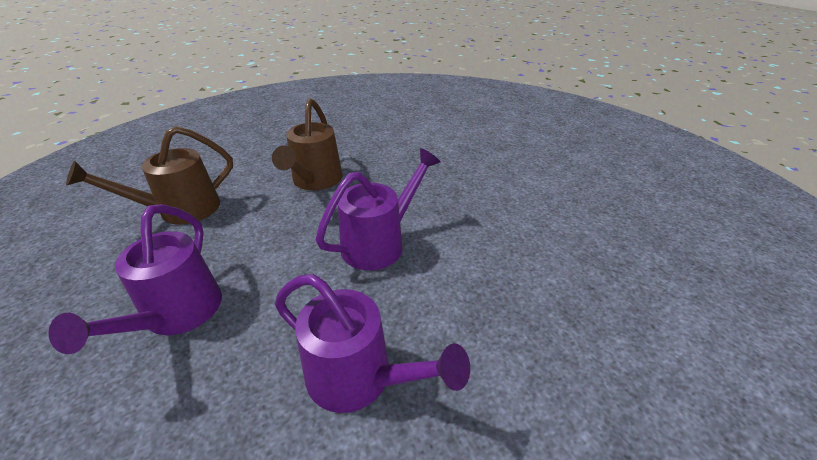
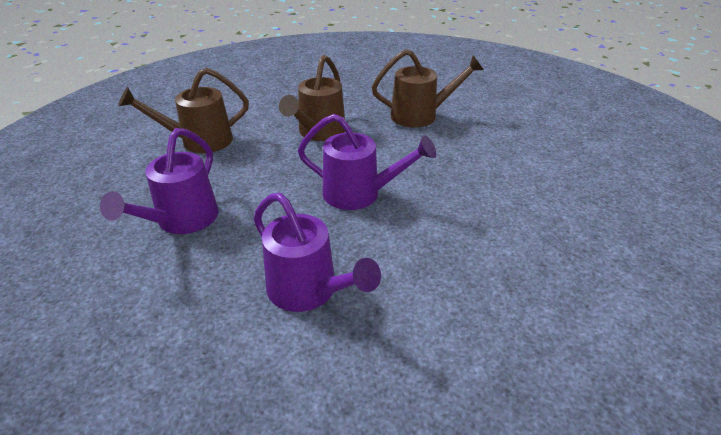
camera: 15 degrees right, 0 degrees up
(380, 242) = (360, 194): purple watering can -> purple watering can turned 45 degrees clockwise
(413, 149) = (421, 115): none -> brown watering can

